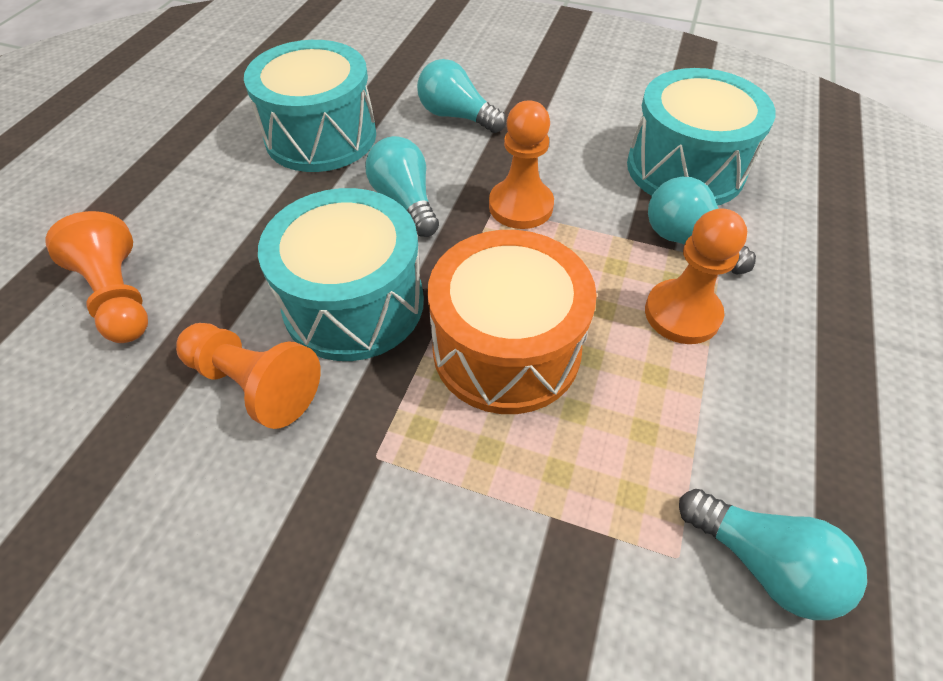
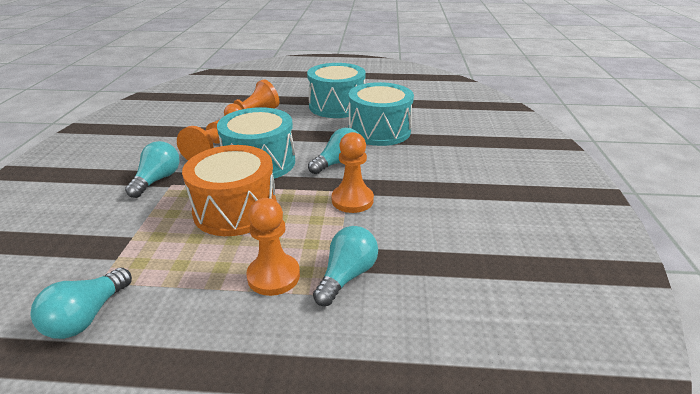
camera: 75 degrees right, 20 degrees down
(456, 116) = (427, 166): turquoise light bulb -> turquoise light bulb (157, 180)
(685, 168) = (435, 271): turquoise drum -> turquoise drum (337, 106)

